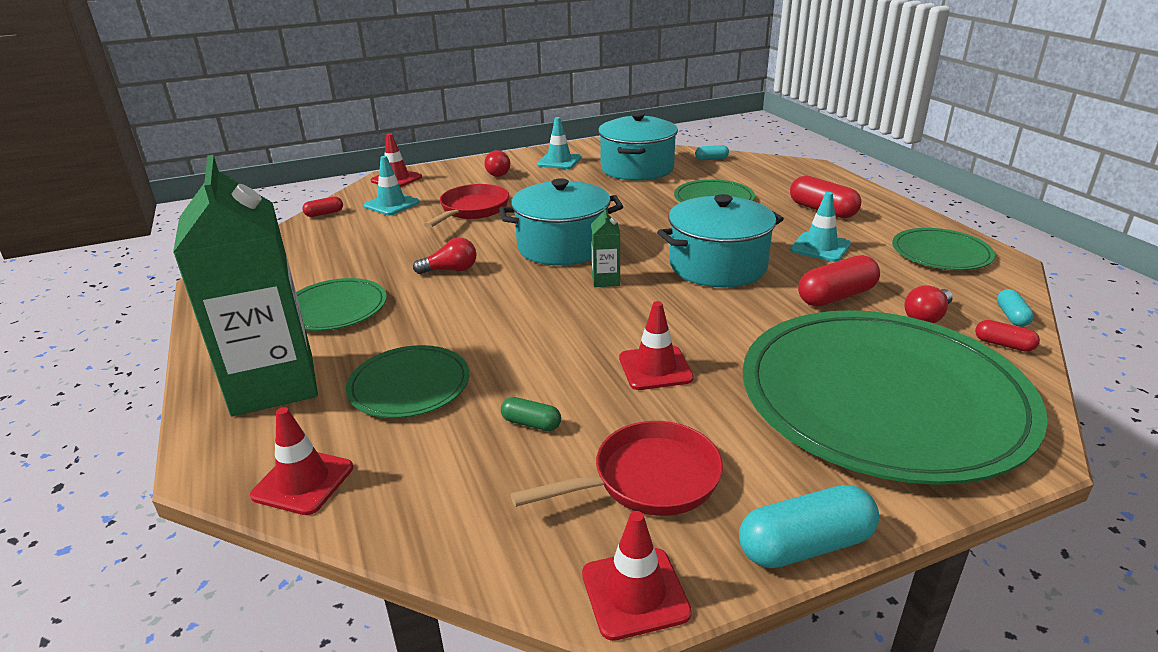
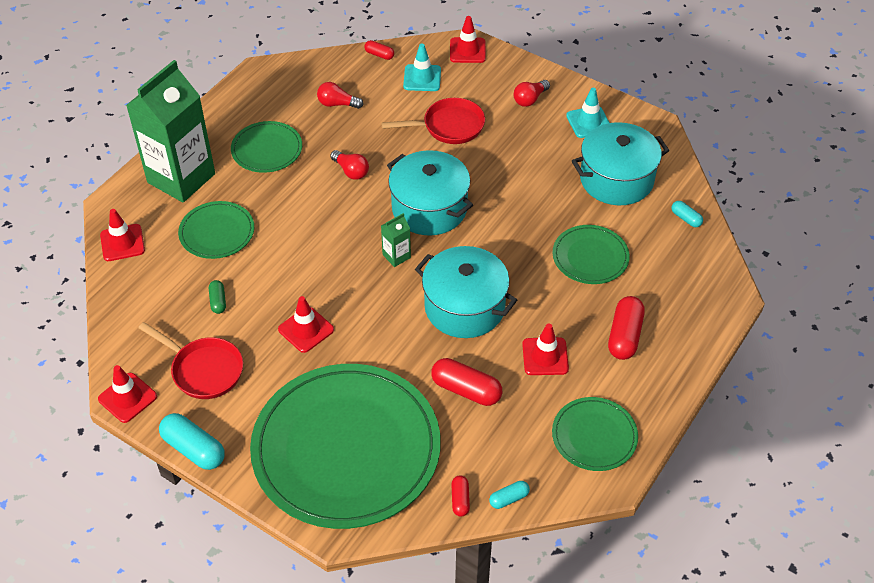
camera: 55 degrees right, 20 degrees up
(820, 247) = (545, 356): turquoise traffic cone -> red traffic cone
(927, 317) = (471, 449): red light bulb -> red light bulb (337, 104)

